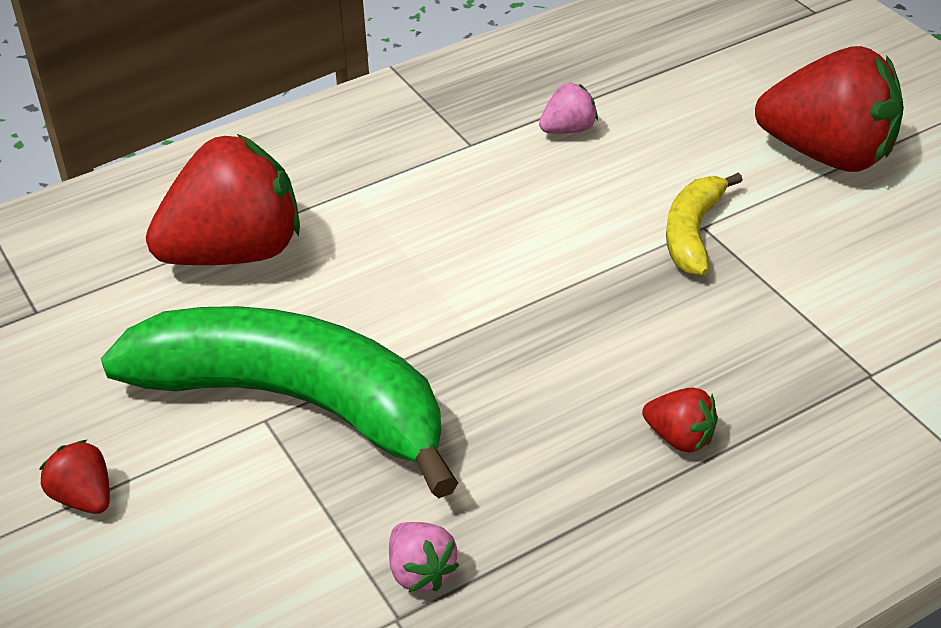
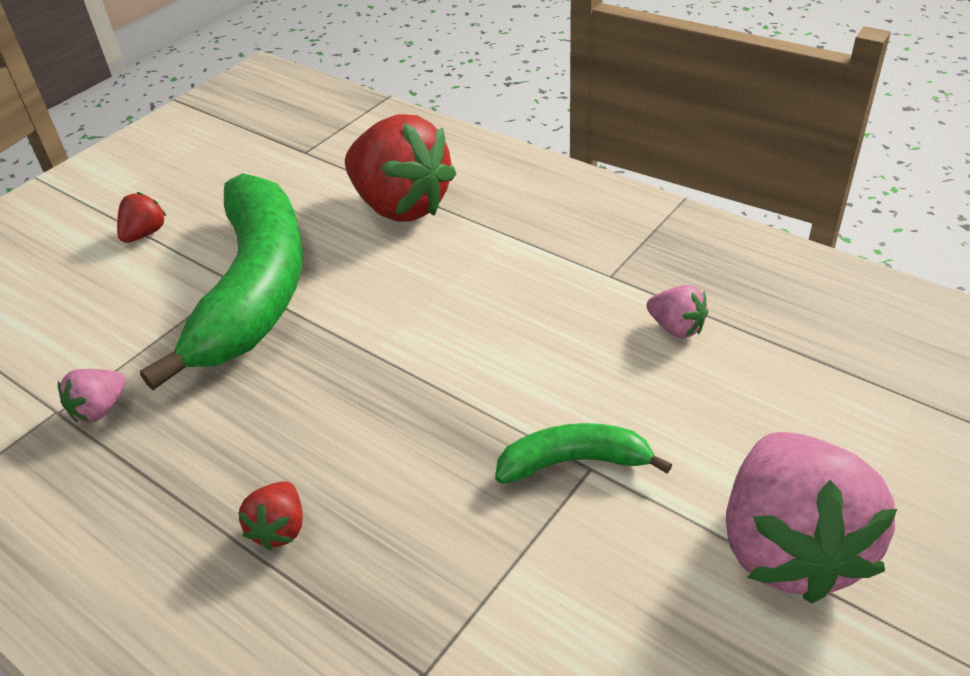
camera: 70 degrees right, 0 degrees up
(693, 233) = (575, 462): yellow banana -> green banana
(827, 154) = (789, 547): red strawberry -> pink strawberry

